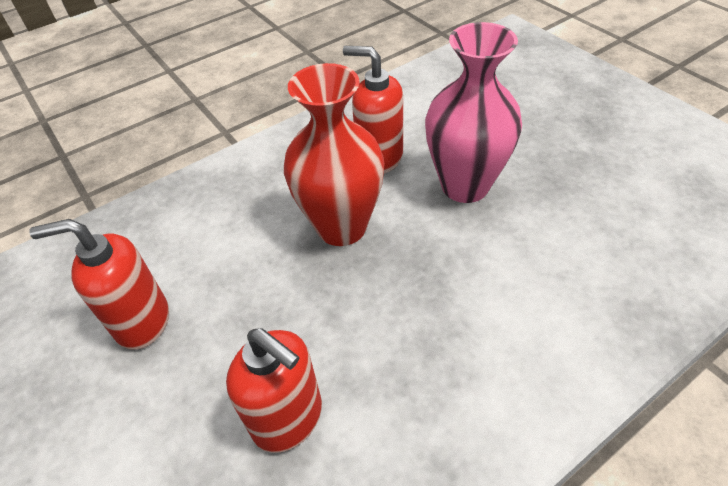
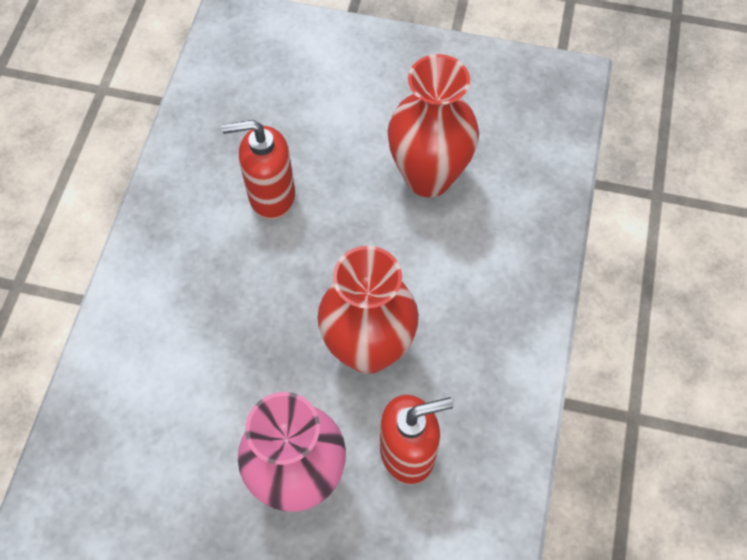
camera: 135 degrees right, 15 degrees up
(142, 321) = (428, 177): red soap dispenser -> red vase

